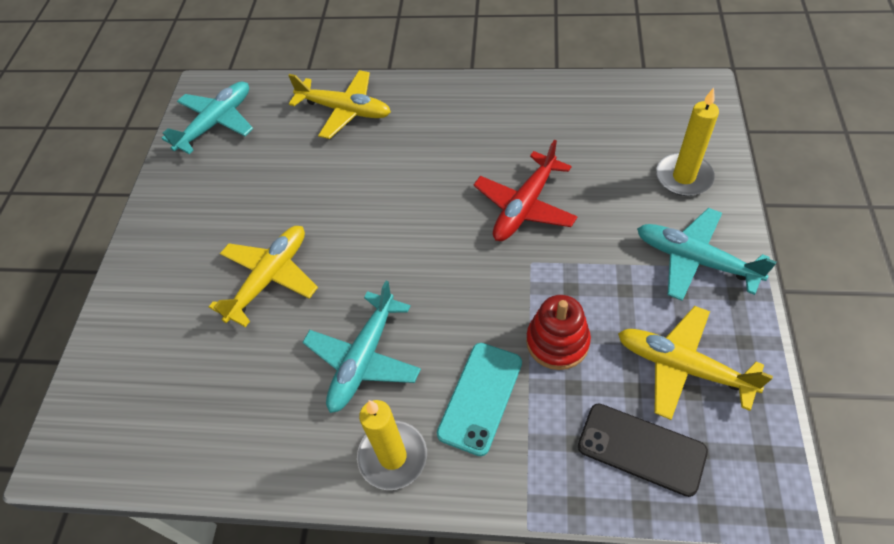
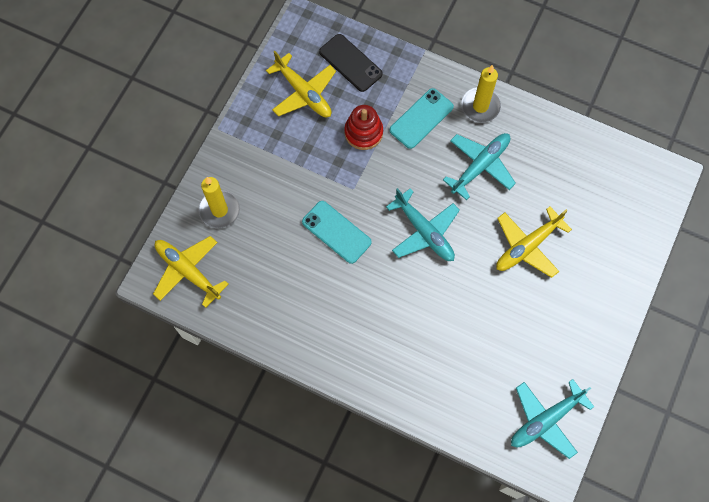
camera: 165 degrees left, 15 degrees up
(344, 110) = (434, 385): yellow plane -> yellow plane (188, 271)
(525, 206) = (336, 232): red plane -> turquoise phone
(695, 260) = (254, 149): turquoise plane -> turquoise plane (424, 231)

